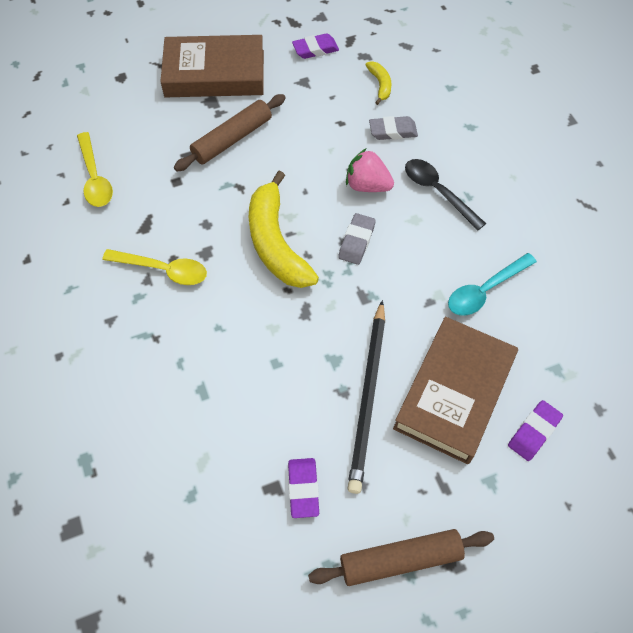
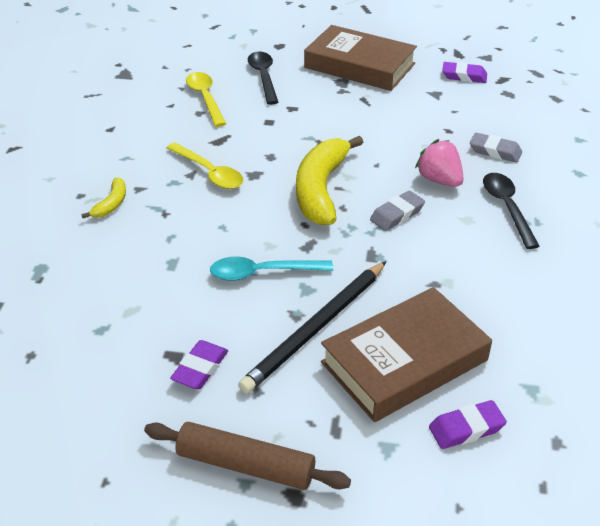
camera: 30 degrees right, 20 degrees down
(95, 178) = (205, 98): yellow spoon -> yellow spoon turned 150 degrees clockwise
(133, 126) = (263, 77): none -> black spoon
(232, 139) = (339, 110): brown rolling pin -> none
(380, 85) = (508, 117): yellow banana -> yellow banana (111, 204)
(485, 290) = (499, 297): turquoise spoon -> turquoise spoon (262, 273)

